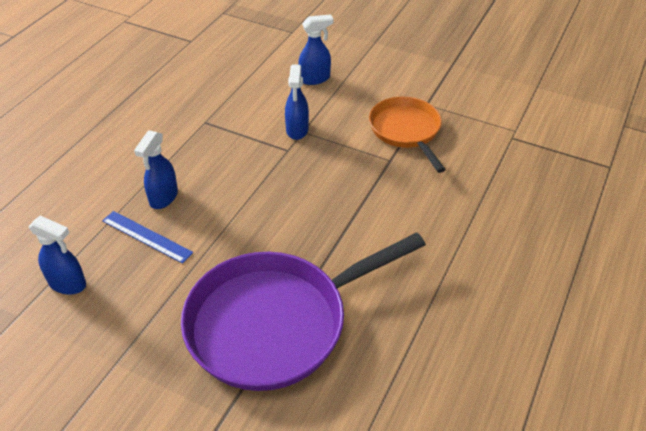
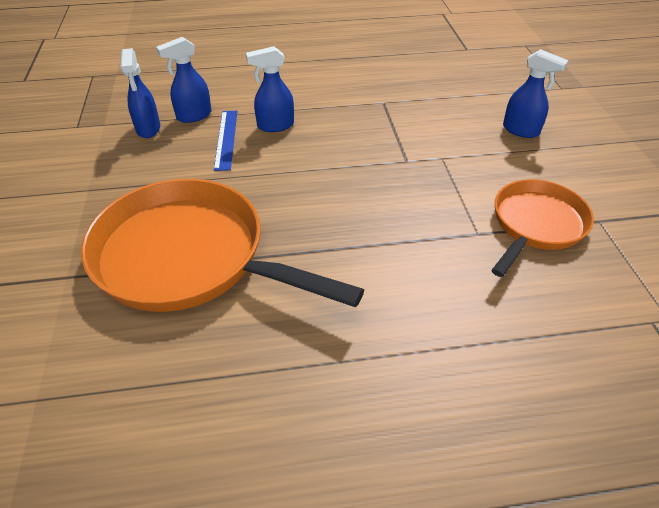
camera: 55 degrees right, 0 degrees up
(276, 323) = (190, 258): purple pan -> orange pan
(297, 130) = (439, 153): blue spray bottle -> blue spray bottle (193, 116)

